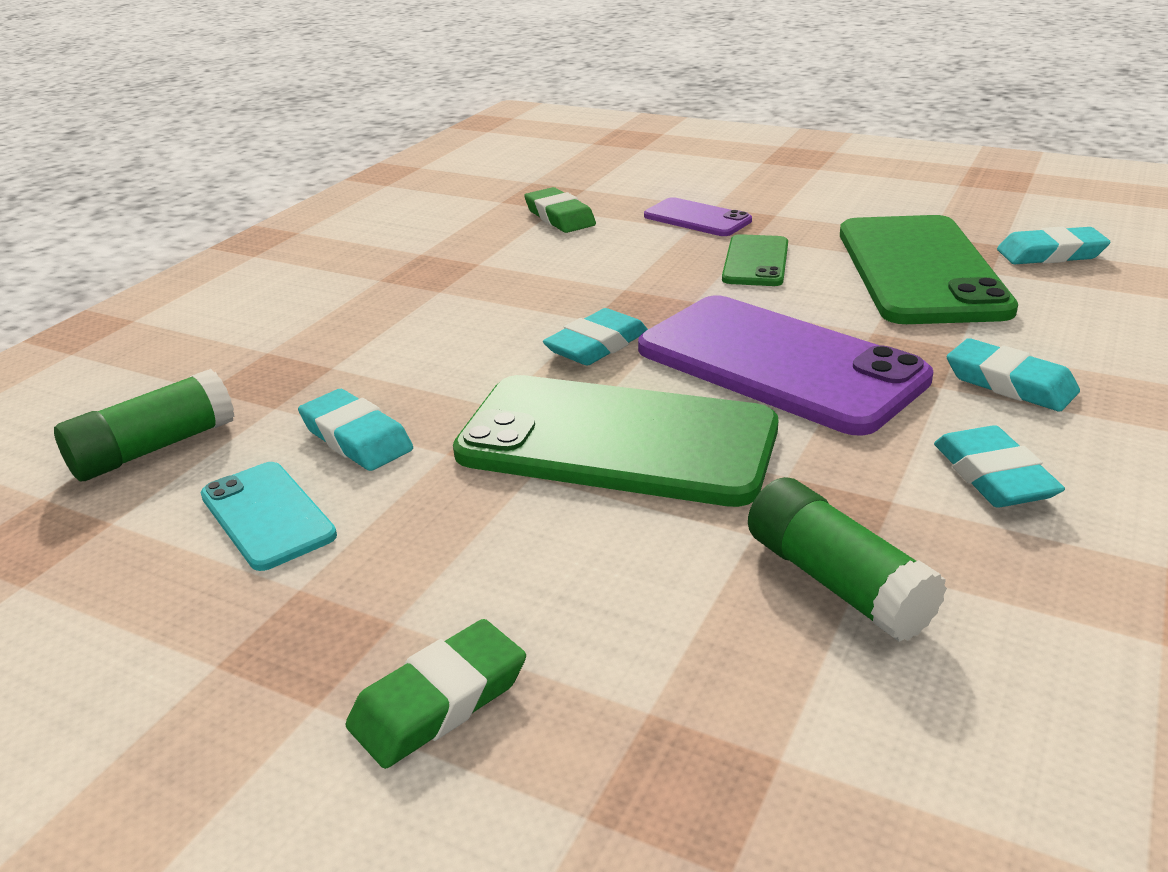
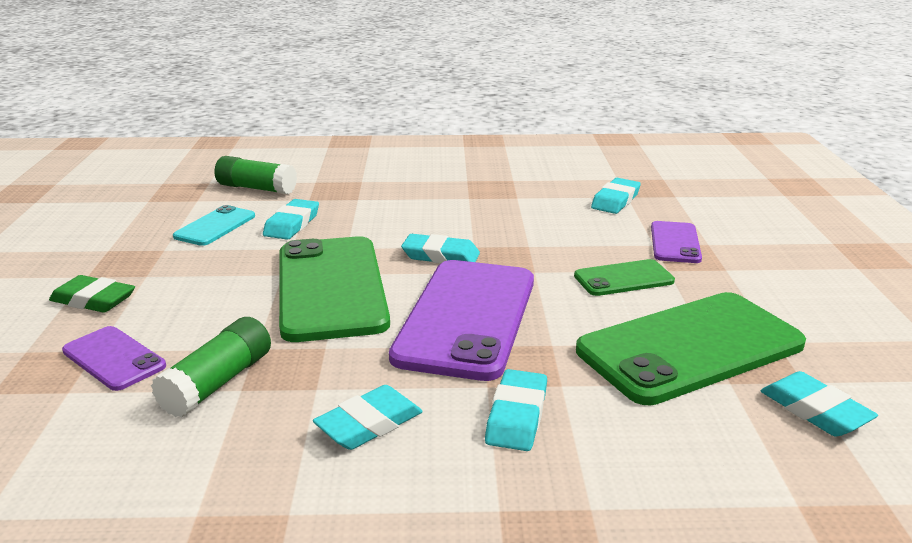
camera: 60 degrees right, 5 degrees down
(560, 217) = (615, 200): green eraser -> turquoise eraser
(695, 689) = (114, 358): none -> purple phone

